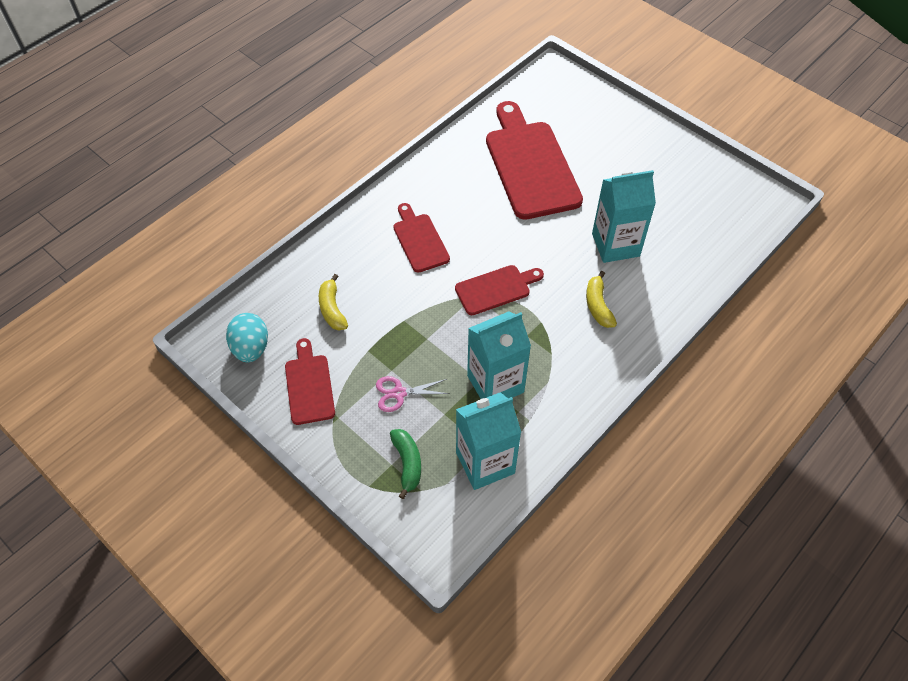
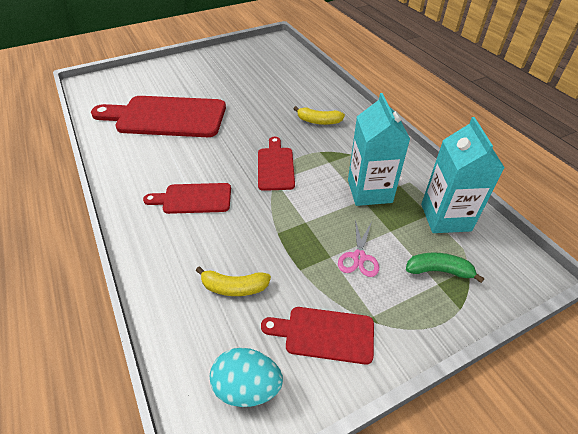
camera: 70 degrees left, 10 degrees down
(615, 245) = (270, 100): turquoise carton -> none

